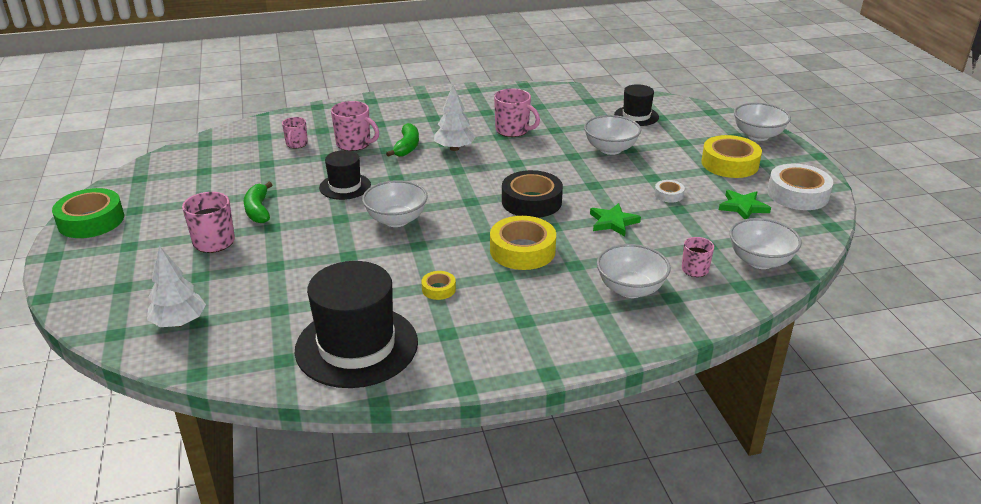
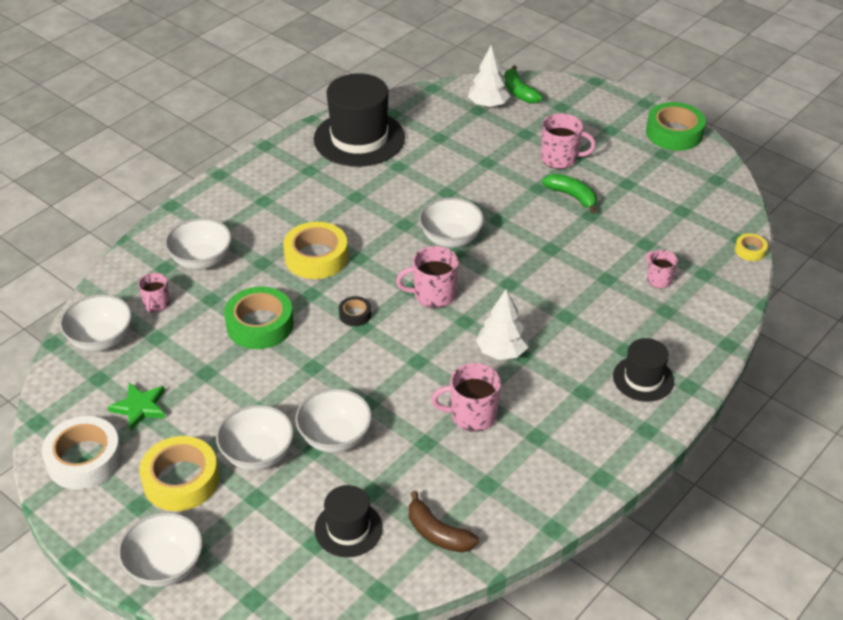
camera: 145 degrees right, 10 degrees up
(345, 186) = (539, 252): black hat -> black hat (643, 379)
(354, 144) = (606, 307): pink mug -> pink mug (433, 295)
(407, 147) = (550, 329): green banana -> green banana (519, 92)
(438, 289) = (348, 196): yellow tape -> yellow tape (750, 250)
(531, 201) = (355, 314): black tape -> black tape, size x0.49
(587, 100) = (437, 533): none -> brown banana
(613, 222) = (260, 325): green star -> green tape
(668, 195) = (226, 389): white tape -> none
(669, 158) = (257, 454): none -> white bowl

